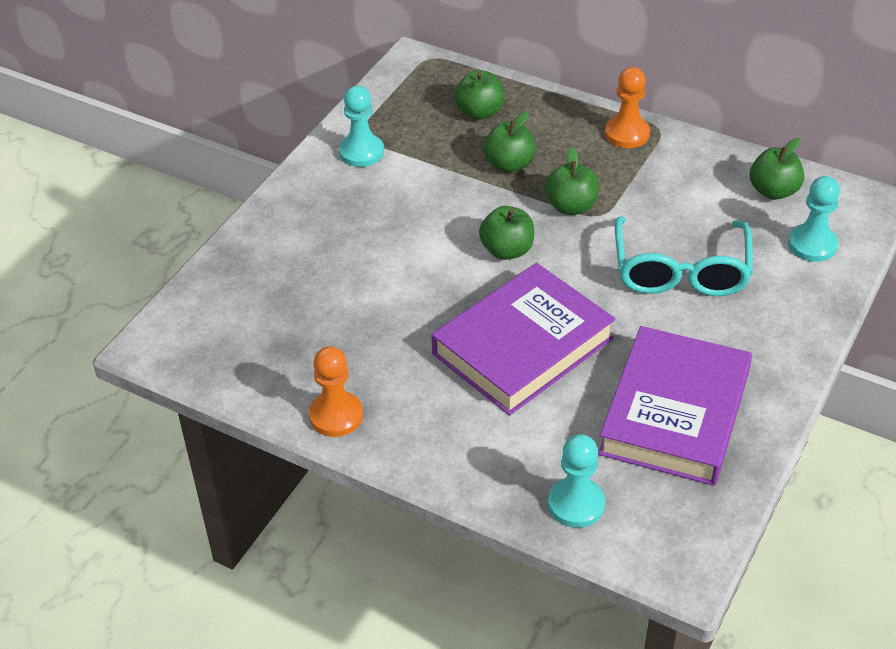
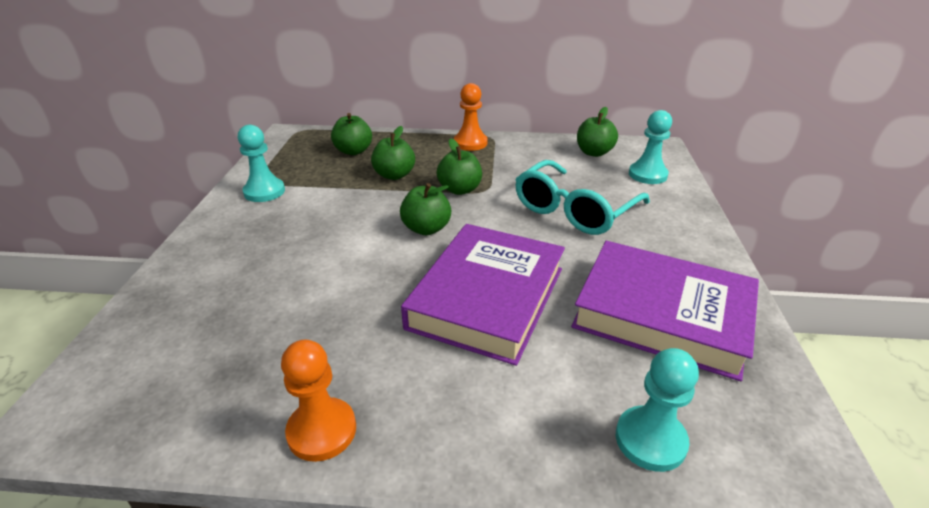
camera: 25 degrees left, 10 degrees down
(675, 413) = (662, 314): purple book -> purple book turned 60 degrees counterclockwise
(680, 271) = (574, 210): turquoise glasses -> turquoise glasses turned 60 degrees clockwise

